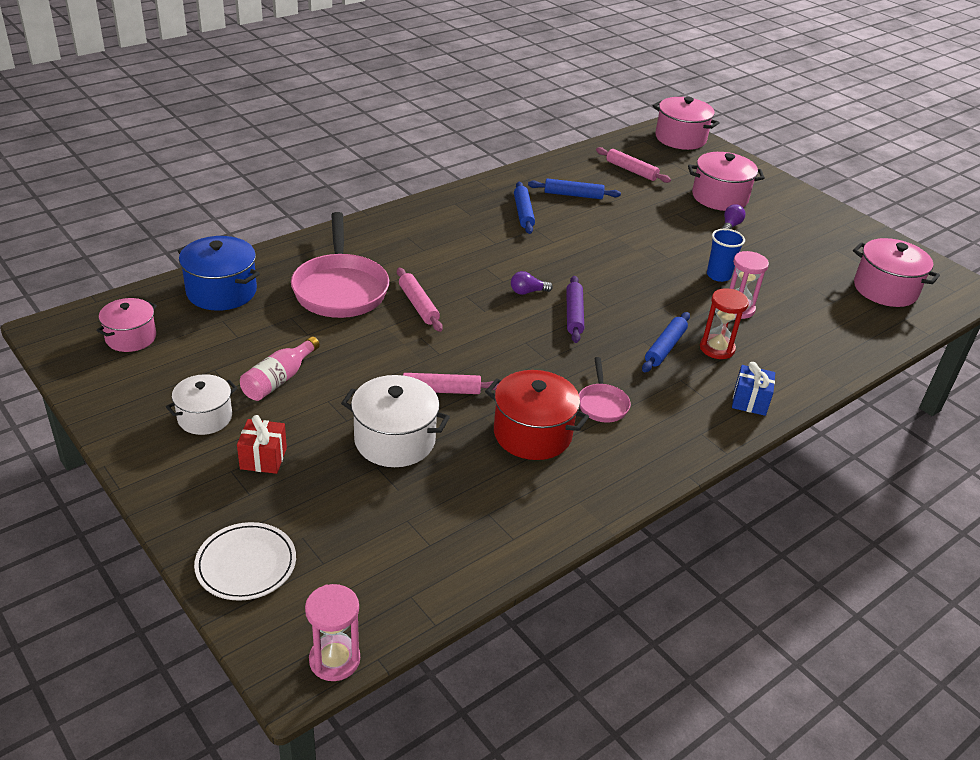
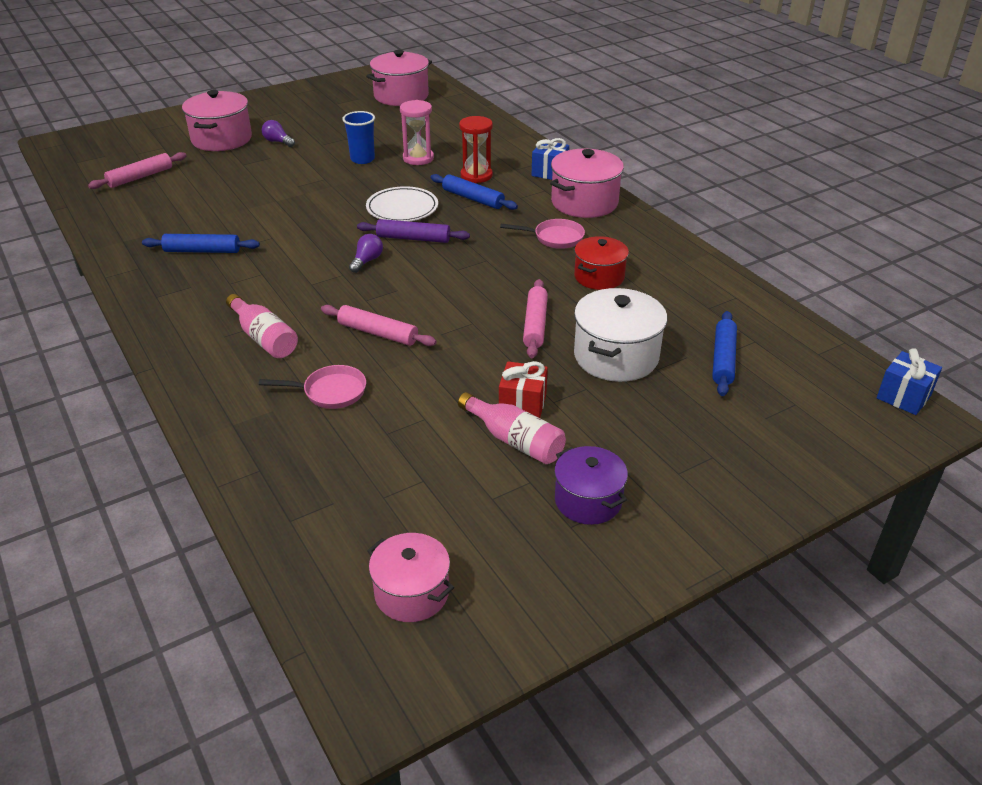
camera: 80 degrees left, 0 degrees up
(205, 417) = (588, 500): white pot -> purple pot
(221, 291) = (311, 502): blue pot -> none
(246, 564) = (812, 455): white plate -> white plate (402, 208)
(263, 458) = (655, 448): red gift -> red gift (522, 405)
(334, 660) = (903, 397): pink hourglass -> blue gift
(340, 289) = (330, 392): pink pan -> pink pan, size x0.49
(406, 254) = (264, 338): none -> pink bottle
(418, 305) = (378, 333): pink rolling pin -> pink rolling pin turned 45 degrees clockwise
(527, 292) = (367, 261): purple light bulb -> purple light bulb turned 150 degrees counterclockwise
(532, 434) = (599, 277): red pot -> red pot, size x0.66
(573, 195) = (177, 216): blue rolling pin -> blue rolling pin (723, 359)
(680, 138) = (85, 142): pink pot -> pink pot (584, 202)

